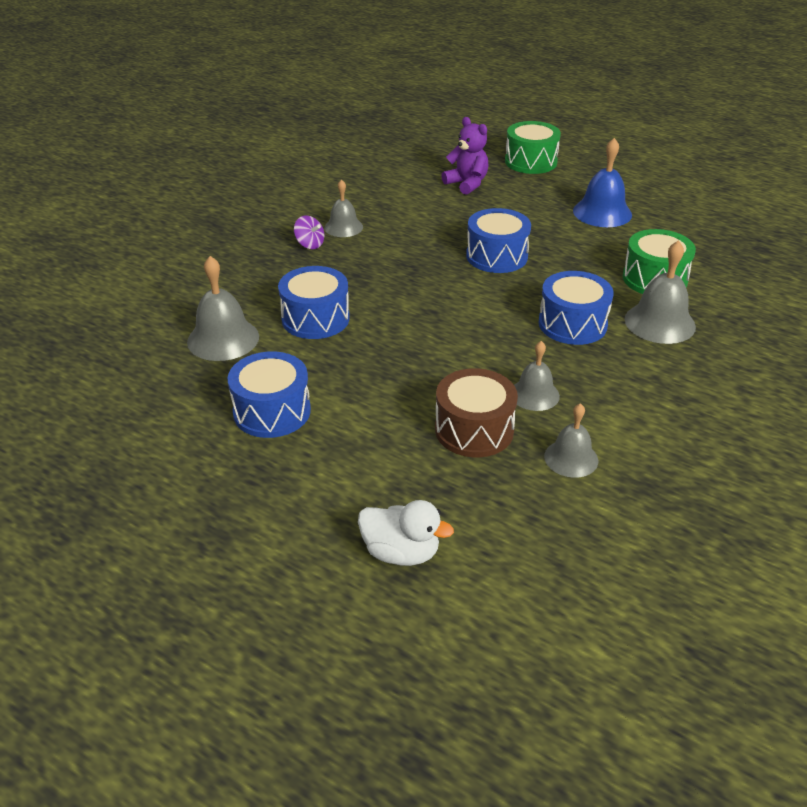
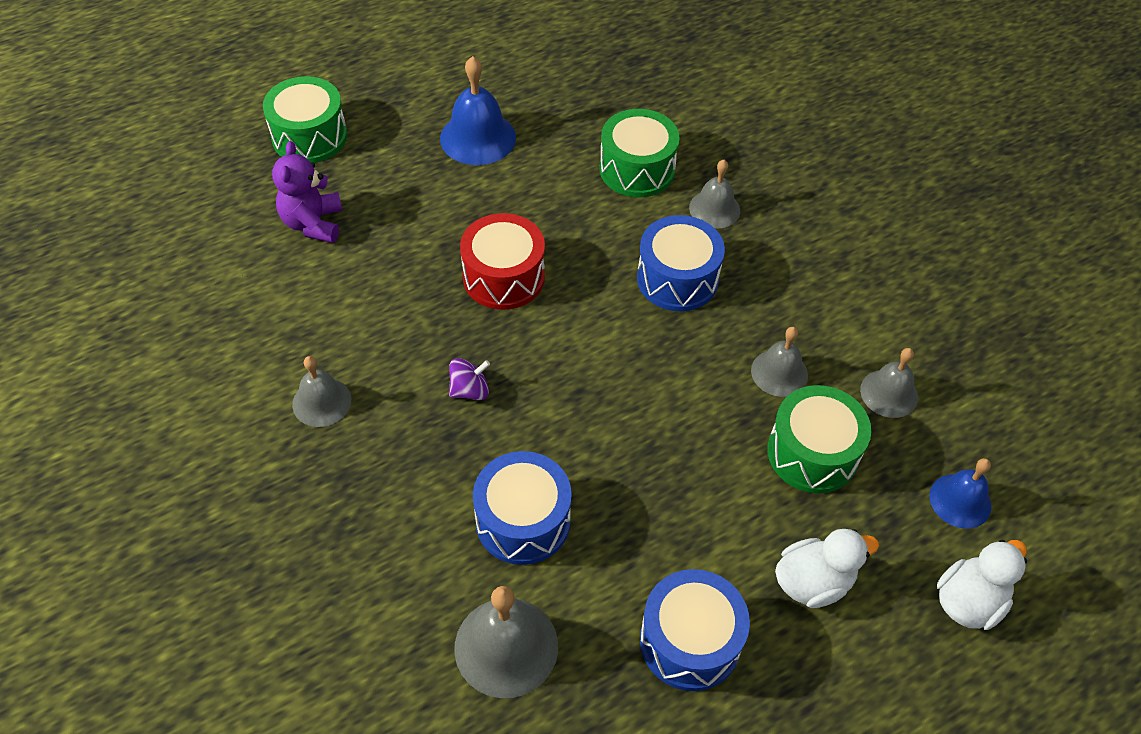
camera: 65 degrees left, 15 degrees up
(310, 244) = (338, 458): purple spinning top -> purple spinning top (470, 390)
(358, 458) = (813, 582): none -> white duck
(467, 184) = (313, 223): purple teddy bear -> purple teddy bear turned 75 degrees counterclockwise
(474, 430) = (812, 453): brown drum -> green drum
(496, 256) = (503, 277): blue drum -> red drum
(498, 526) = (960, 500): none -> blue bell
(659, 322) = (714, 209): grey bell -> grey bell, size x0.64

